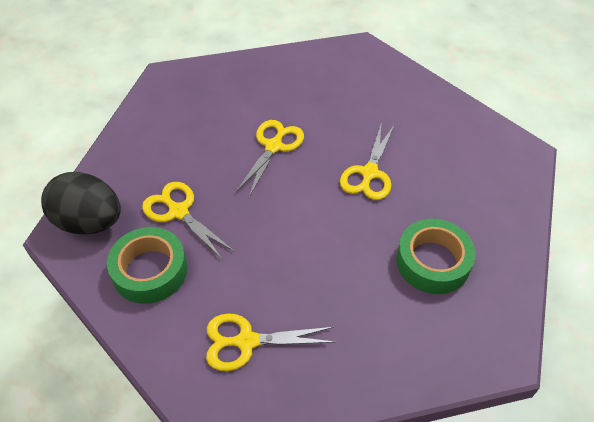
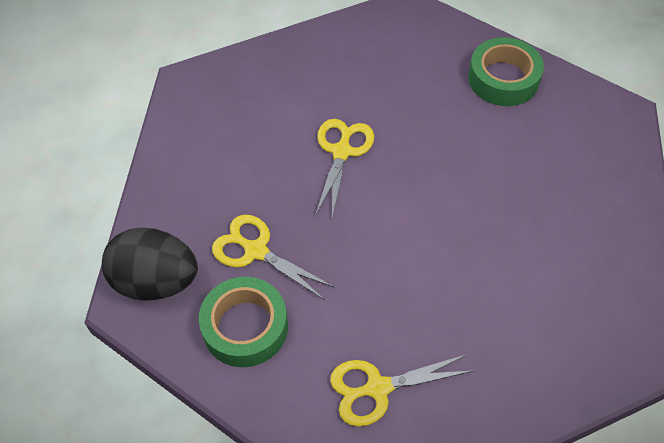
camera: 10 degrees left, 5 degrees up
(369, 173) = (459, 167): yellow scissors -> none
(433, 262) = (554, 260): green tape -> green tape (503, 79)

